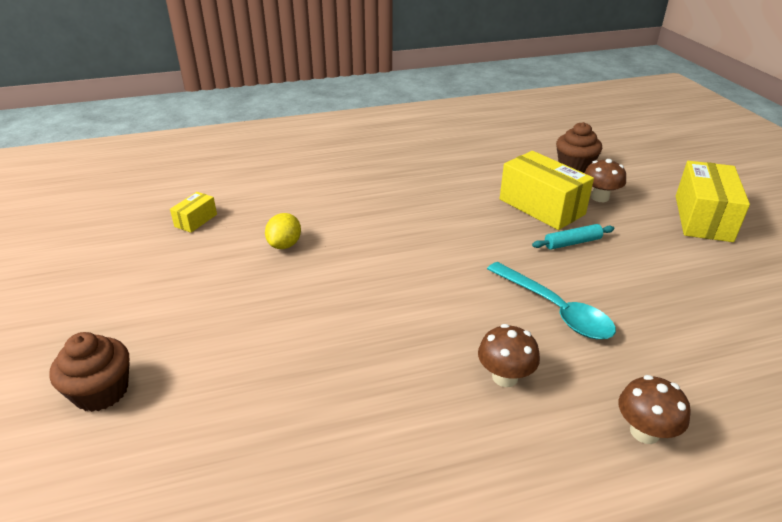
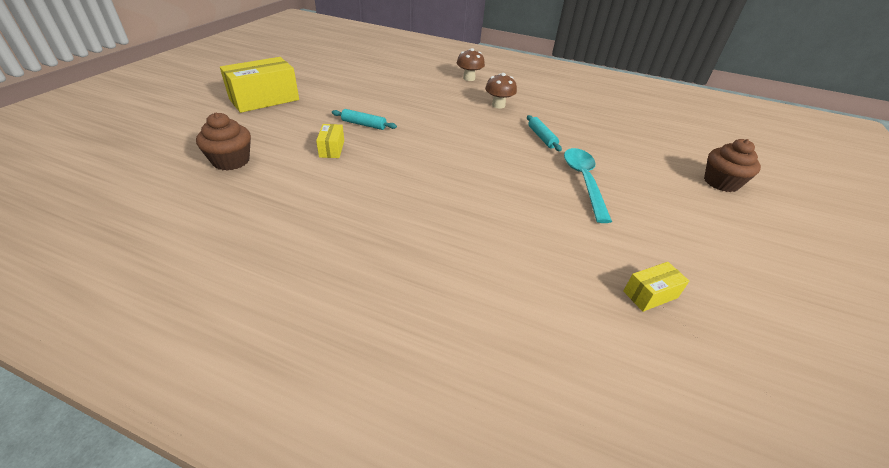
camera: 145 degrees left, 5 degrees up
(285, 245) = (565, 218): yellow lemon -> none
(382, 339) = (541, 137): none -> turquoise rolling pin
(541, 207) = (332, 149): yellow box -> yellow box, size x0.49
(556, 310) = (436, 109): turquoise spoon -> turquoise spoon (583, 181)
(600, 197) = (282, 134): brown mushroom -> none

